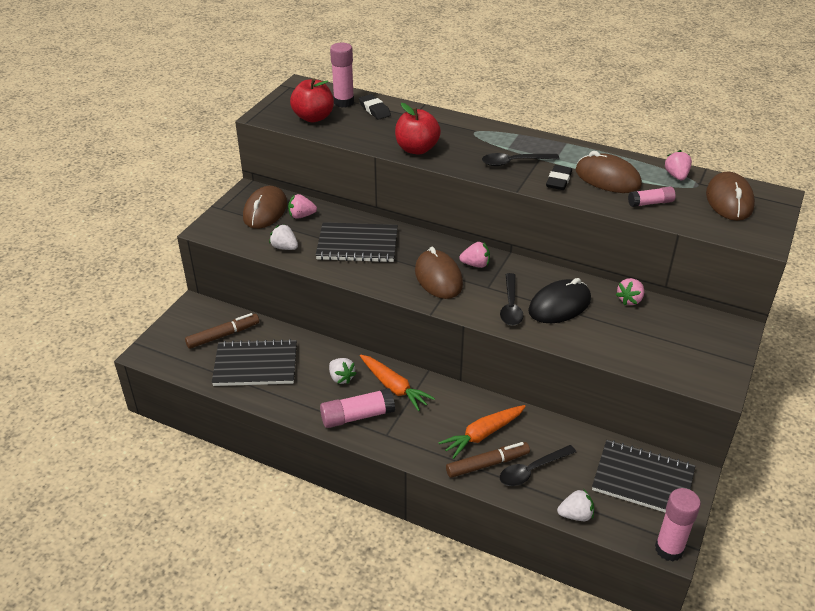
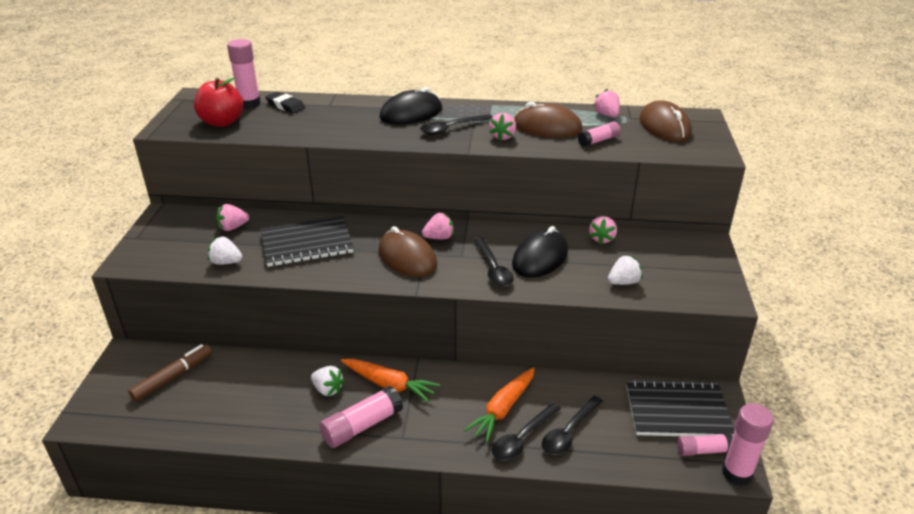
camera: 20 degrees left, 5 degrees down
(255, 365) = (224, 400): black notebook -> none
(265, 211) = (189, 230): brown mouse -> none
(417, 149) = (347, 133): red apple -> none
(484, 139) = (411, 113): none -> black mouse
(487, 464) = (522, 438): brown marker -> black spoon
(558, 180) = (503, 136): black eraser -> pink strawberry
(575, 515) = (633, 465): white strawberry -> white strawberry (623, 282)
(648, 521) = (703, 450): none -> pink glue stick

